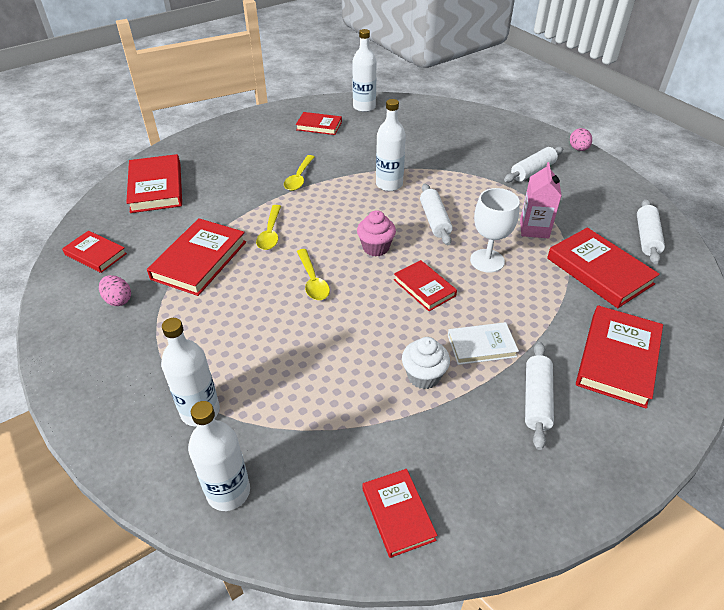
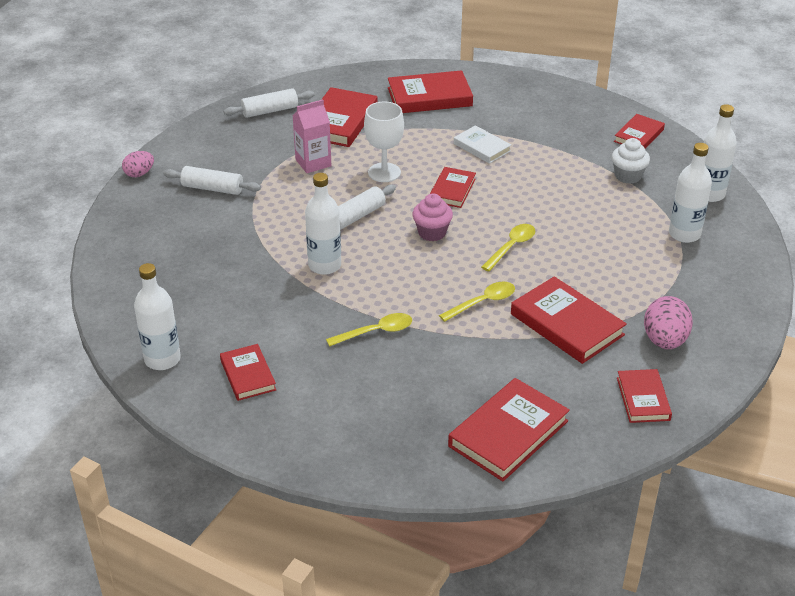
camera: 125 degrees left, 5 degrees down
(118, 300) = (664, 341): pink egg -> pink egg, size x1.61
(199, 260) = (567, 324): red book -> red book turned 60 degrees clockwise
(423, 376) = (537, 160): white cupcake -> white cupcake (628, 176)
(536, 399) = (502, 116): white rolling pin -> none

